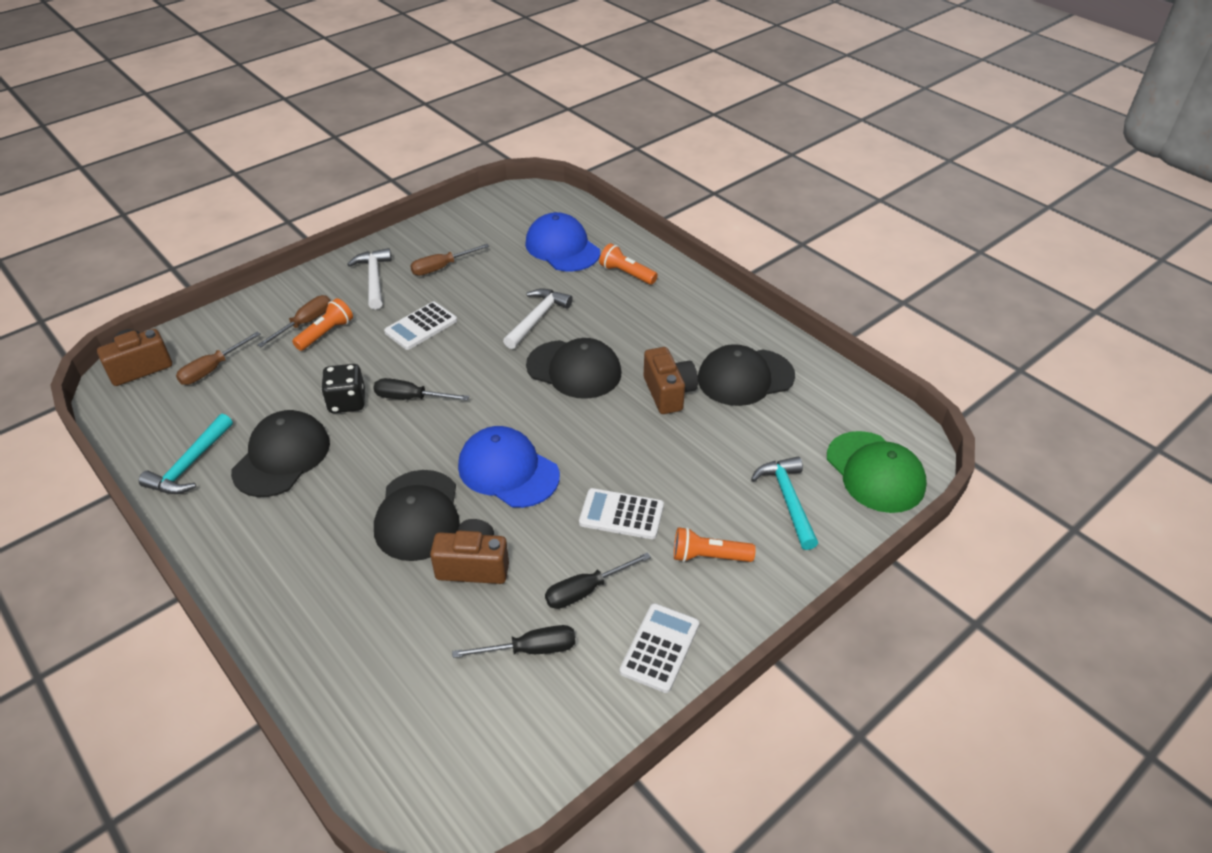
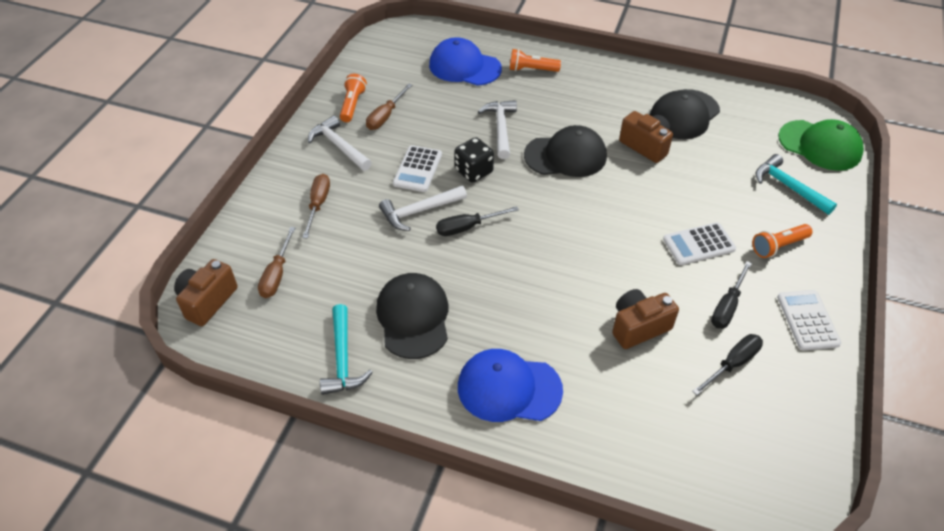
camera: 30 degrees left, 5 degrees up
(326, 333) = (345, 205): orange flashlight -> orange flashlight (352, 105)
(347, 402) = (420, 252): black dice -> black dice (474, 171)
(383, 365) = (419, 211): none -> white hammer
(418, 515) = (563, 311): black cap -> none
(508, 470) = (593, 249): blue cap -> blue cap (509, 388)

